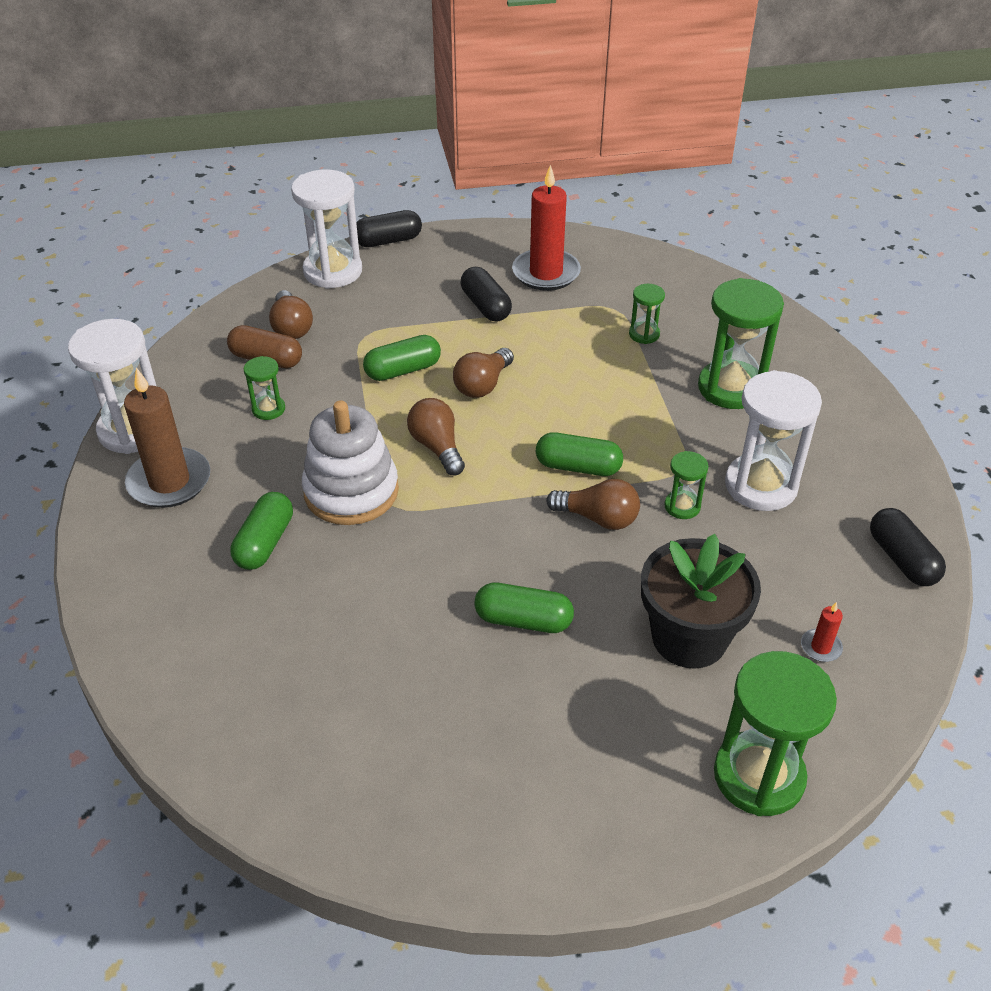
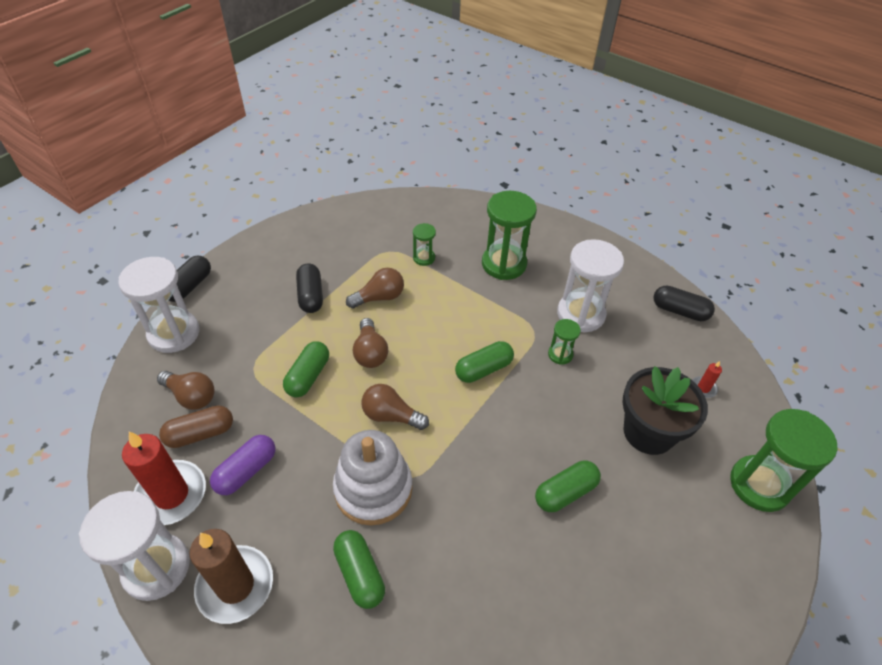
camera: 45 degrees left, 5 degrees up
(268, 409) = (246, 471): green hourglass -> purple capsule
(485, 306) = (311, 296): black capsule -> black capsule turned 60 degrees clockwise
(546, 273) = (323, 250): red candle -> red candle (171, 494)
(598, 518) = (529, 394): brown light bulb -> brown light bulb (379, 297)

